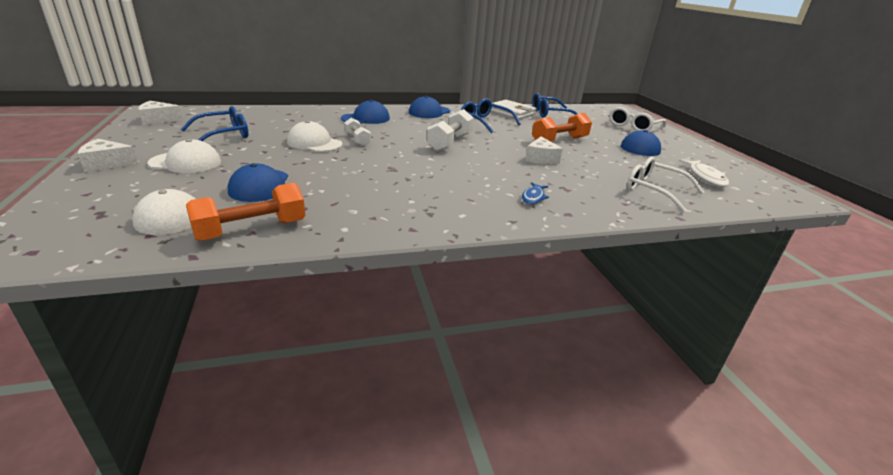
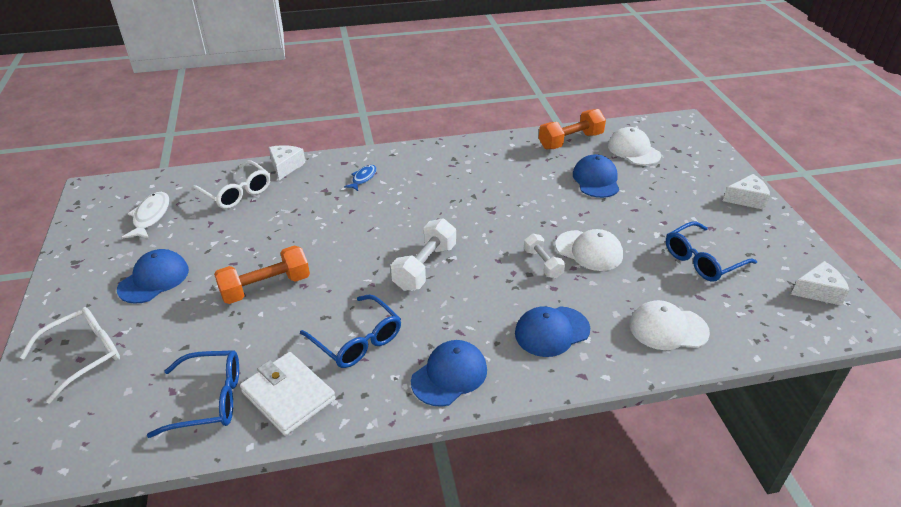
camera: 175 degrees left, 10 degrees up
(185, 162) = (685, 205): white cap -> white cap (668, 328)
(541, 159) = (321, 238): white cheese -> white cheese (285, 166)

